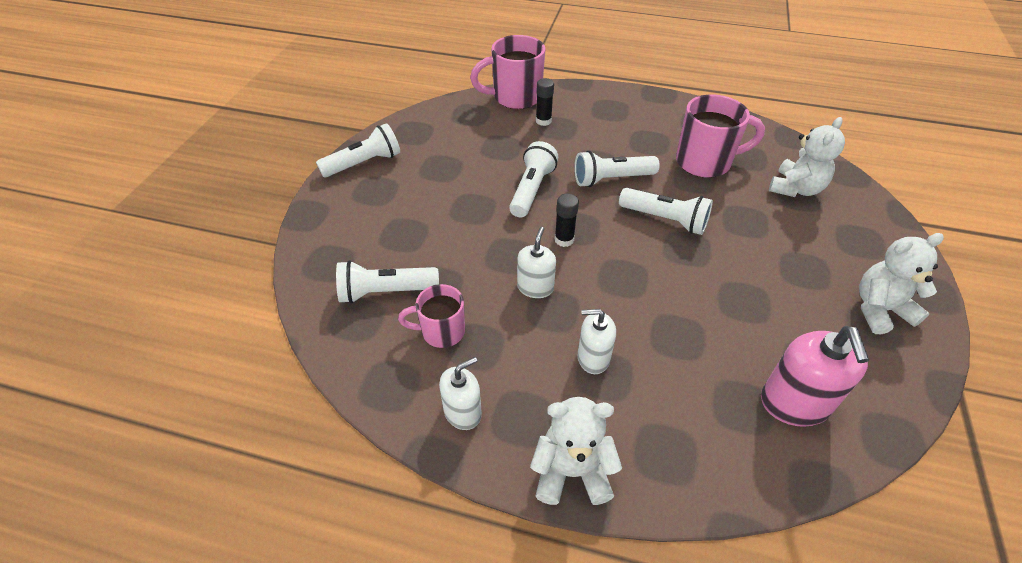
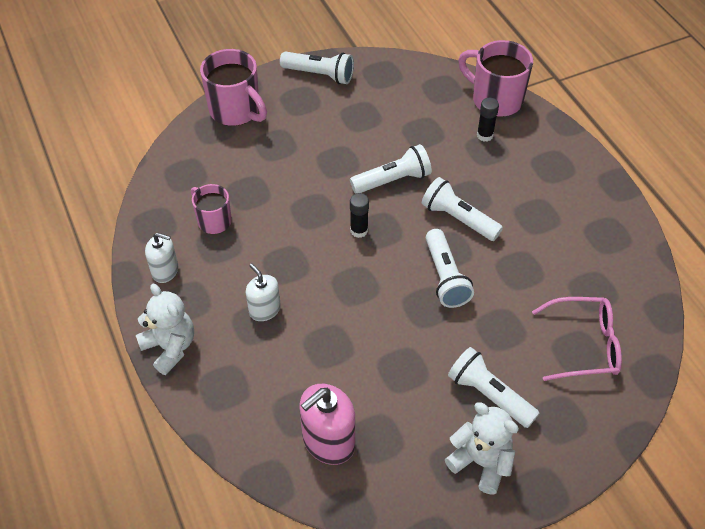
camera: 50 degrees right, 5 degrees up
(385, 292) = (218, 172): white flashlight -> white flashlight (489, 395)
(535, 287) = (296, 243): white soap dispenser -> none
(705, 162) = (551, 266): pink mug -> pink mug (236, 111)
(795, 189) = (585, 345): white teddy bear -> pink glasses

